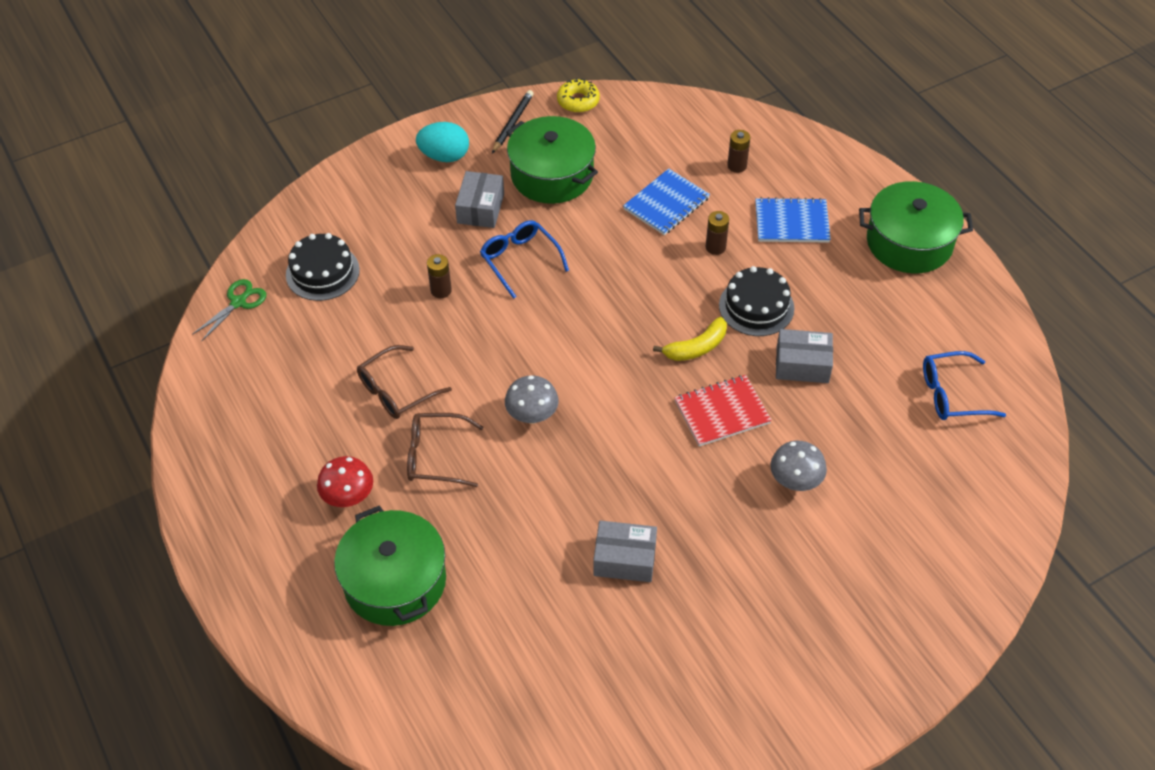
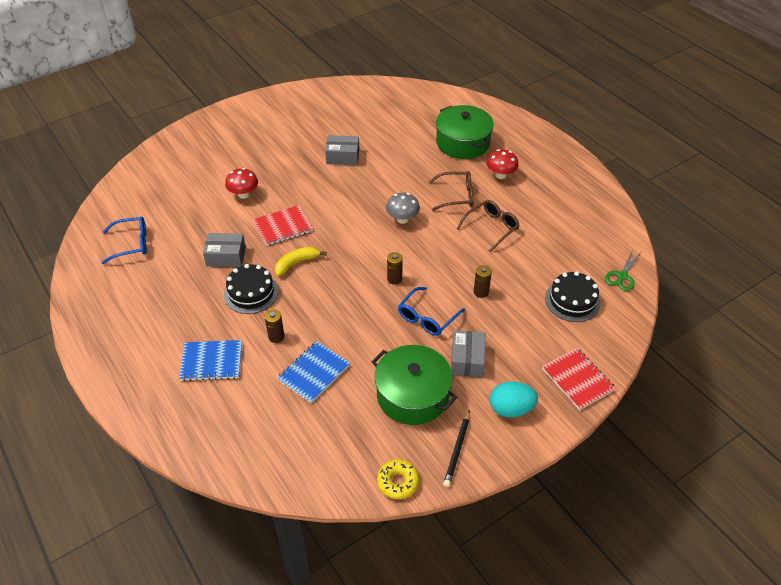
camera: 175 degrees right, 5 degrees down
(357, 181) = (577, 379): none -> red notebook
(520, 260) = (427, 318): blue glasses -> blue glasses turned 75 degrees clockwise
(737, 166) = (249, 414): brown battery -> brown battery (394, 279)
(795, 481) = (243, 194): grey mushroom -> red mushroom
(909, 242) = (121, 349): green pot -> none

